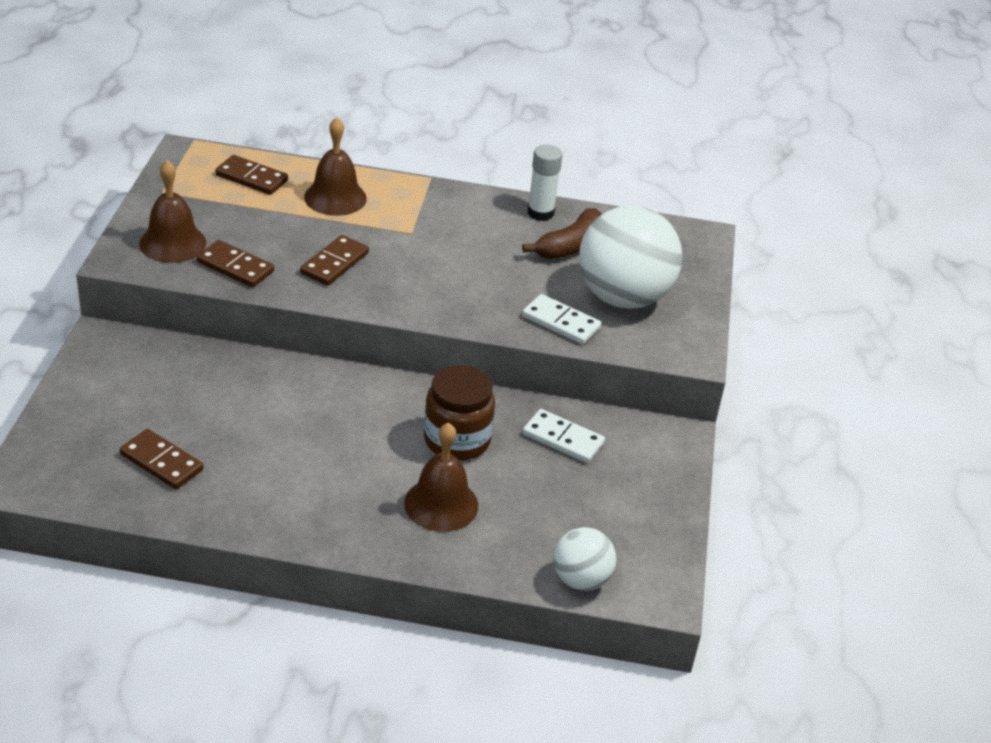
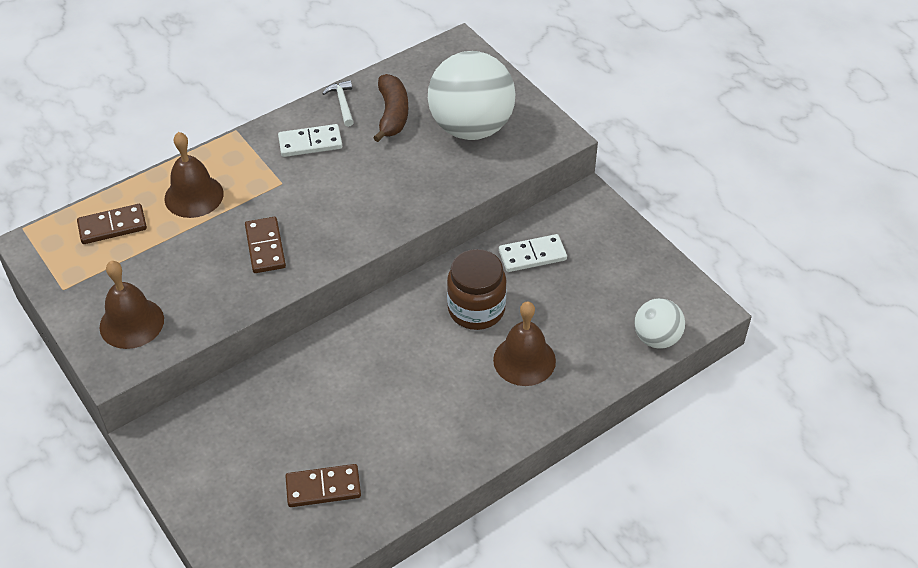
camera: 40 degrees left, 10 degrees up
(235, 267) = (203, 305): brown domino -> none
(540, 213) = (342, 103): white glue stick -> white hammer
(561, 322) = (460, 175): white domino -> white domino (310, 143)

